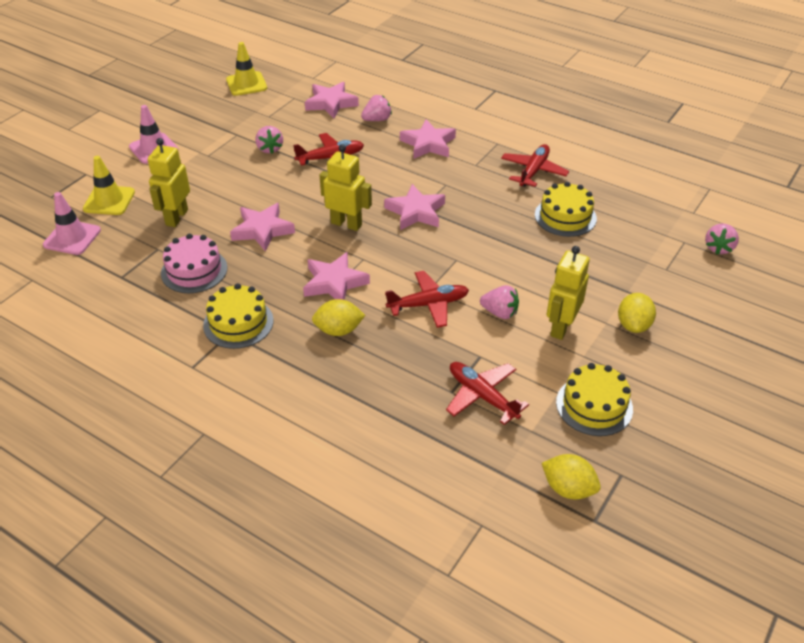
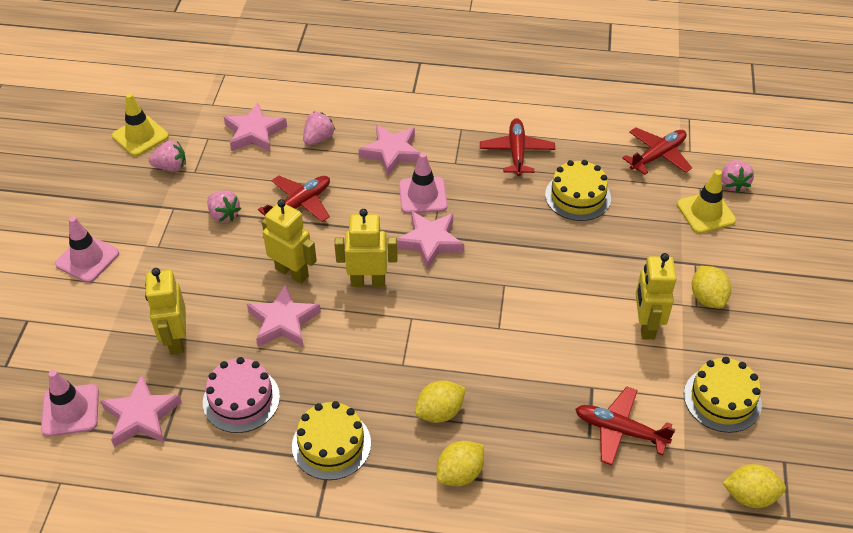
camera: 25 degrees left, 5 degrees up
(109, 200) = (81, 346): yellow traffic cone -> yellow traffic cone (706, 212)
(293, 200) = (292, 272): none -> yellow robot
(324, 378) = (460, 473): none -> yellow lemon
(334, 283) = (400, 358): pink star -> pink star (141, 416)
(428, 304) = (509, 347): red plane -> red plane (658, 155)
(432, 179) = (422, 195): none -> pink traffic cone
(500, 313) = (581, 331): pink strawberry -> pink strawberry (171, 167)

